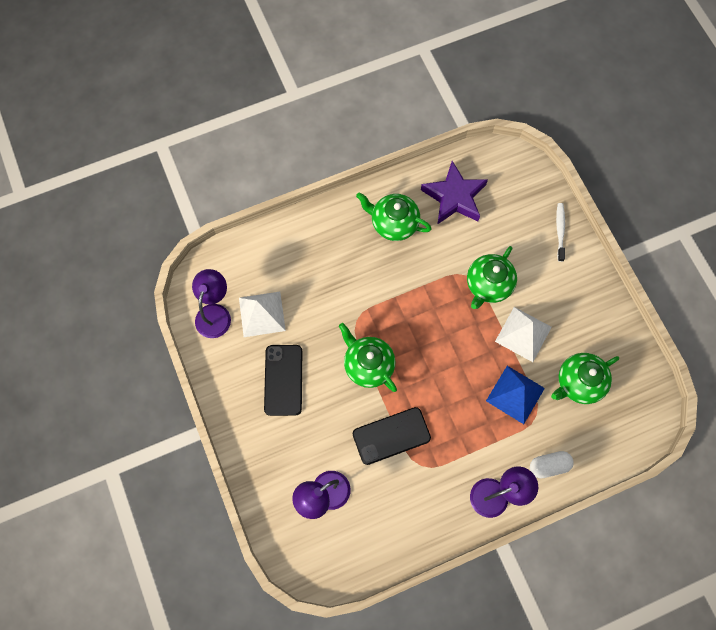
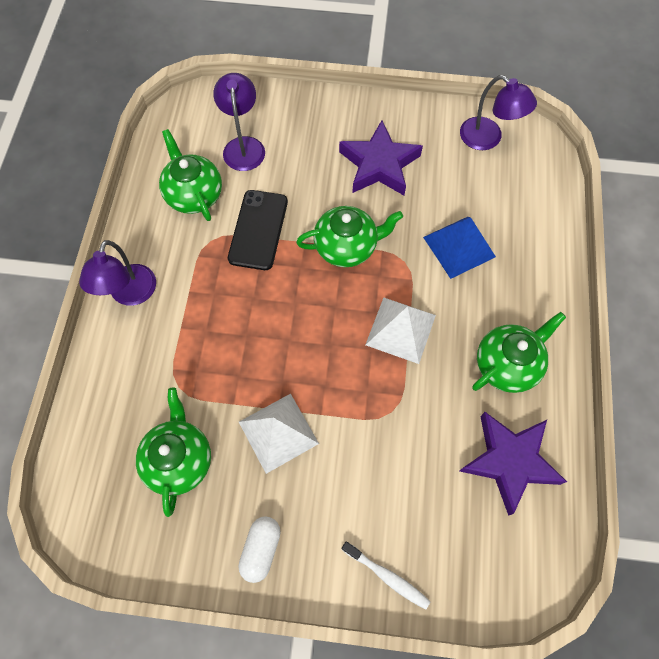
camera: 120 degrees right, 5 degrees down
(262, 314) = (464, 178): white pyramid -> white pyramid (401, 330)
(283, 380) = (379, 165): black phone -> purple star
(488, 285) = (364, 429): green teapot -> green teapot (194, 195)
(515, 394) = (216, 377): blue pyramid -> blue pyramid (459, 247)
(549, 465) = (118, 364): white capsule -> white capsule (261, 549)

